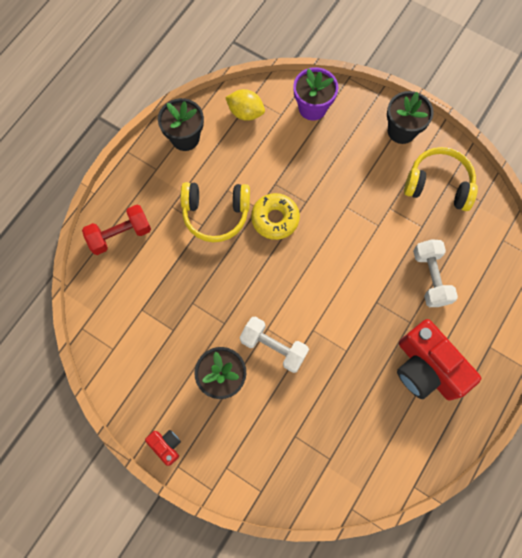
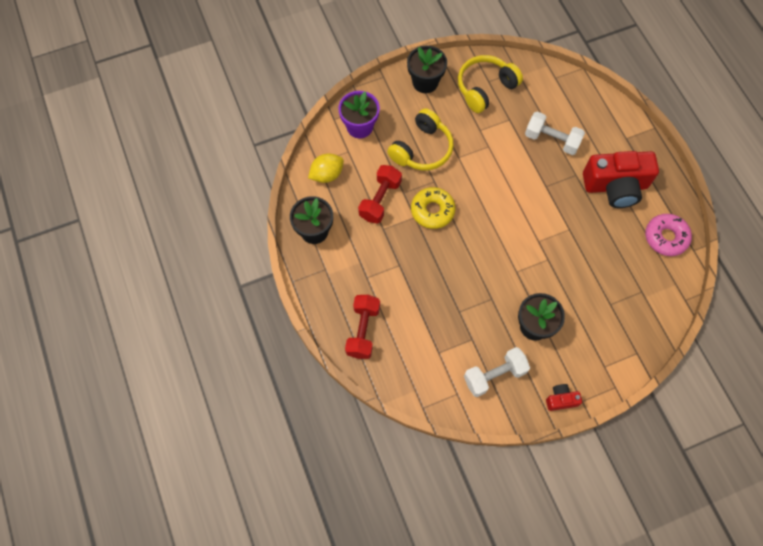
camera: 55 degrees left, 5 degrees down
(216, 214) = (397, 249): yellow headphones -> yellow headphones (422, 149)
(253, 169) = (380, 200): none -> red dumbbell
(273, 347) = (534, 276): white dumbbell -> white dumbbell (494, 375)
(407, 450) = (666, 237): none -> pink donut

